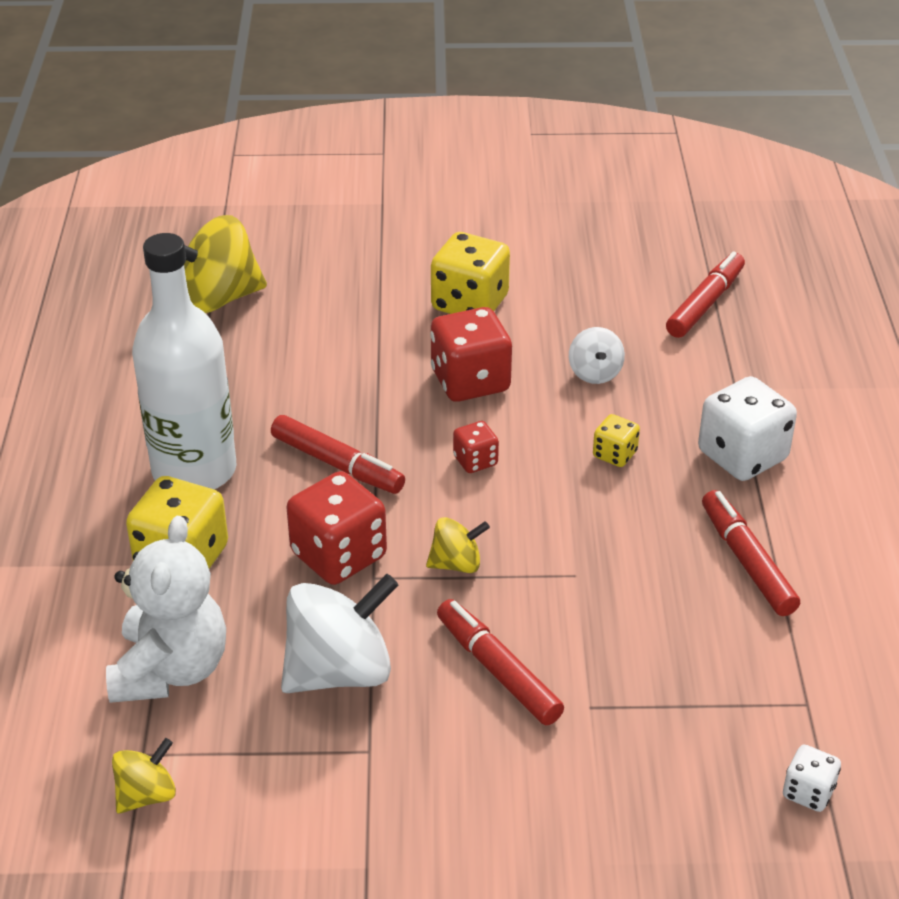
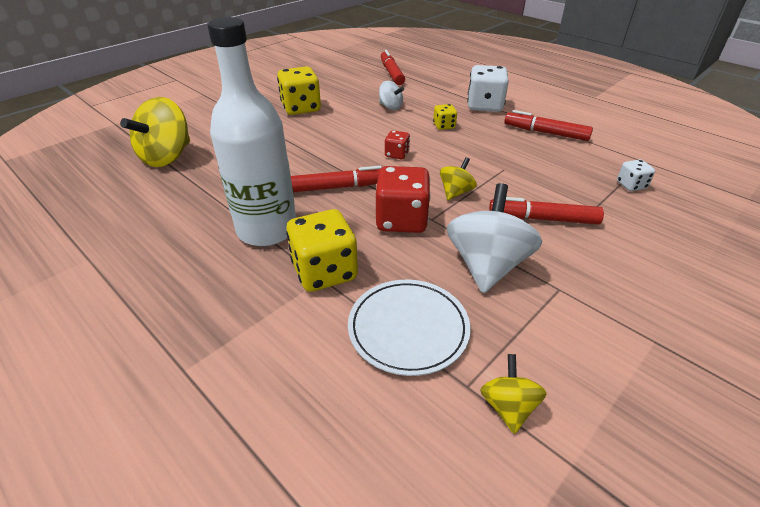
camera: 45 degrees left, 0 degrees up
(171, 670) = (408, 328): white teddy bear -> white plate
(470, 381) = (346, 131): red dice -> none
(808, 792) = (700, 186): white dice -> white dice (631, 185)

